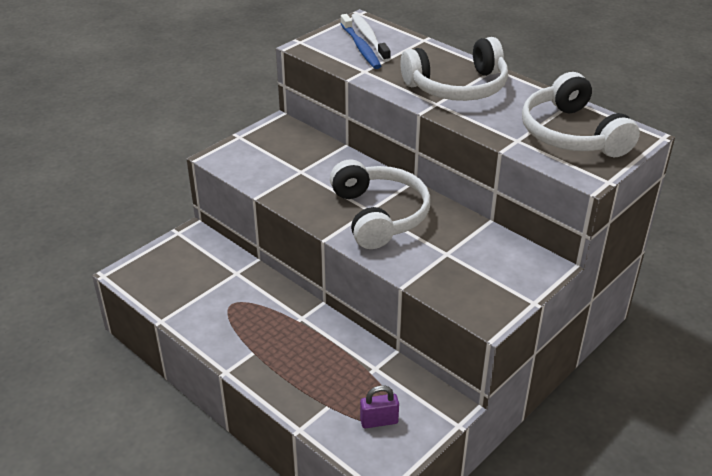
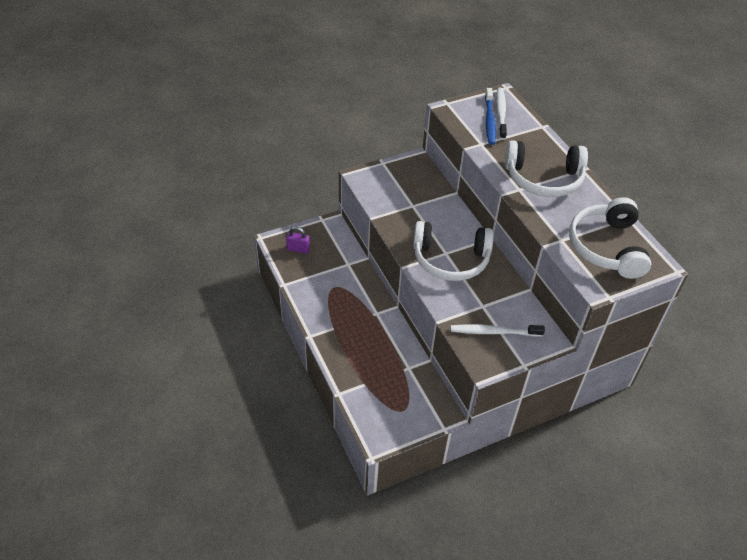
camera: 20 degrees right, 10 degrees up
(379, 215) = (450, 259): white headphones -> white headphones turned 90 degrees clockwise
(379, 421) = (393, 406): purple padlock -> purple padlock (298, 249)
(477, 277) = (494, 332): none -> white toothbrush

